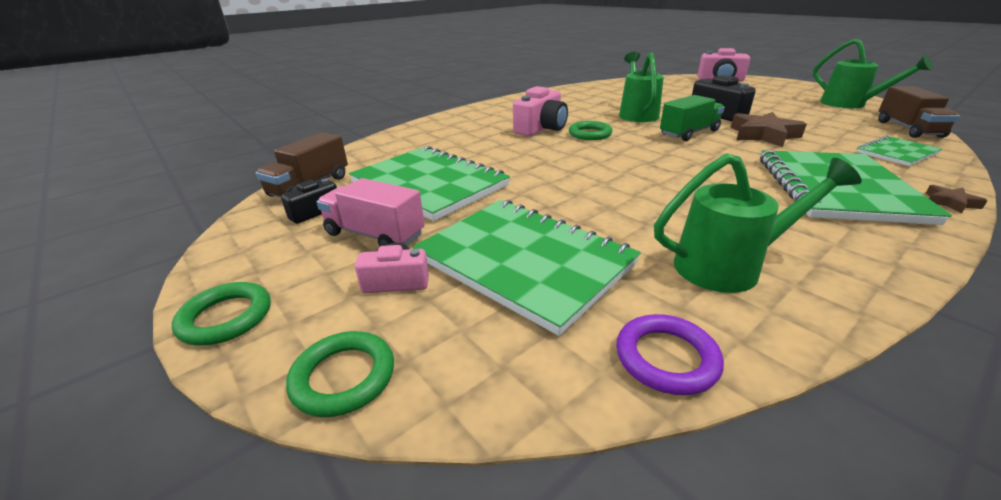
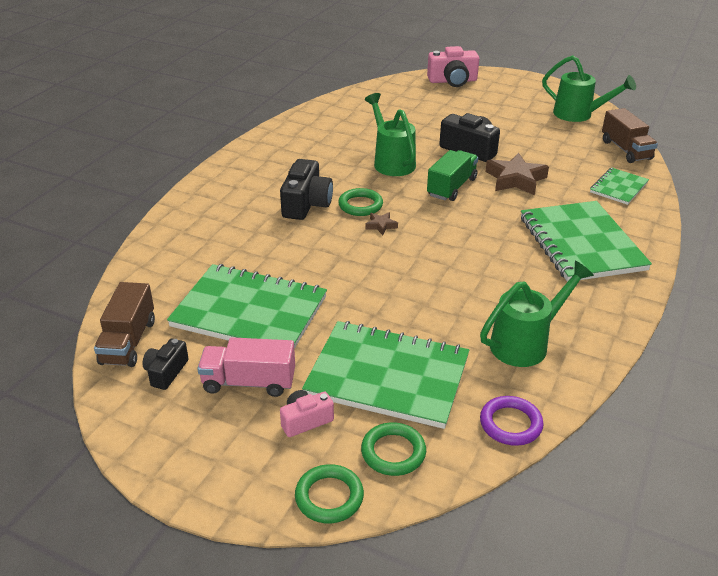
camera: 25 degrees left, 5 degrees up
(226, 318) = (202, 487): green ring -> green ring (393, 452)
(541, 128) = (306, 204): pink camera -> black camera
(950, 202) = (653, 244): brown star -> brown star (381, 225)

